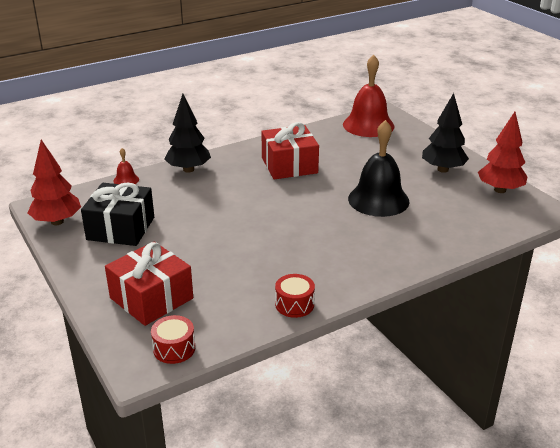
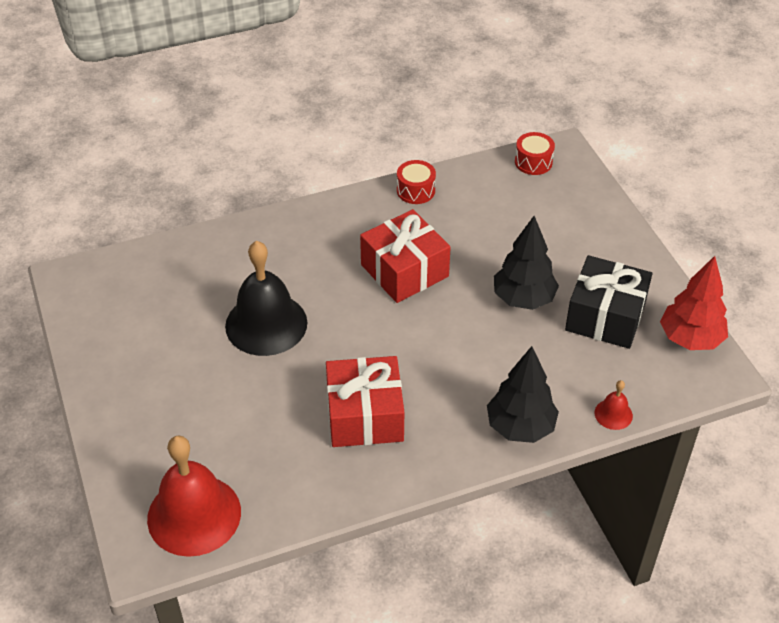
camera: 170 degrees left, 15 degrees up
(151, 298) = (558, 215): red gift -> red gift (404, 270)
(442, 169) = (143, 374): black tree -> black tree (523, 299)
(499, 190) = (96, 320): red tree -> none

